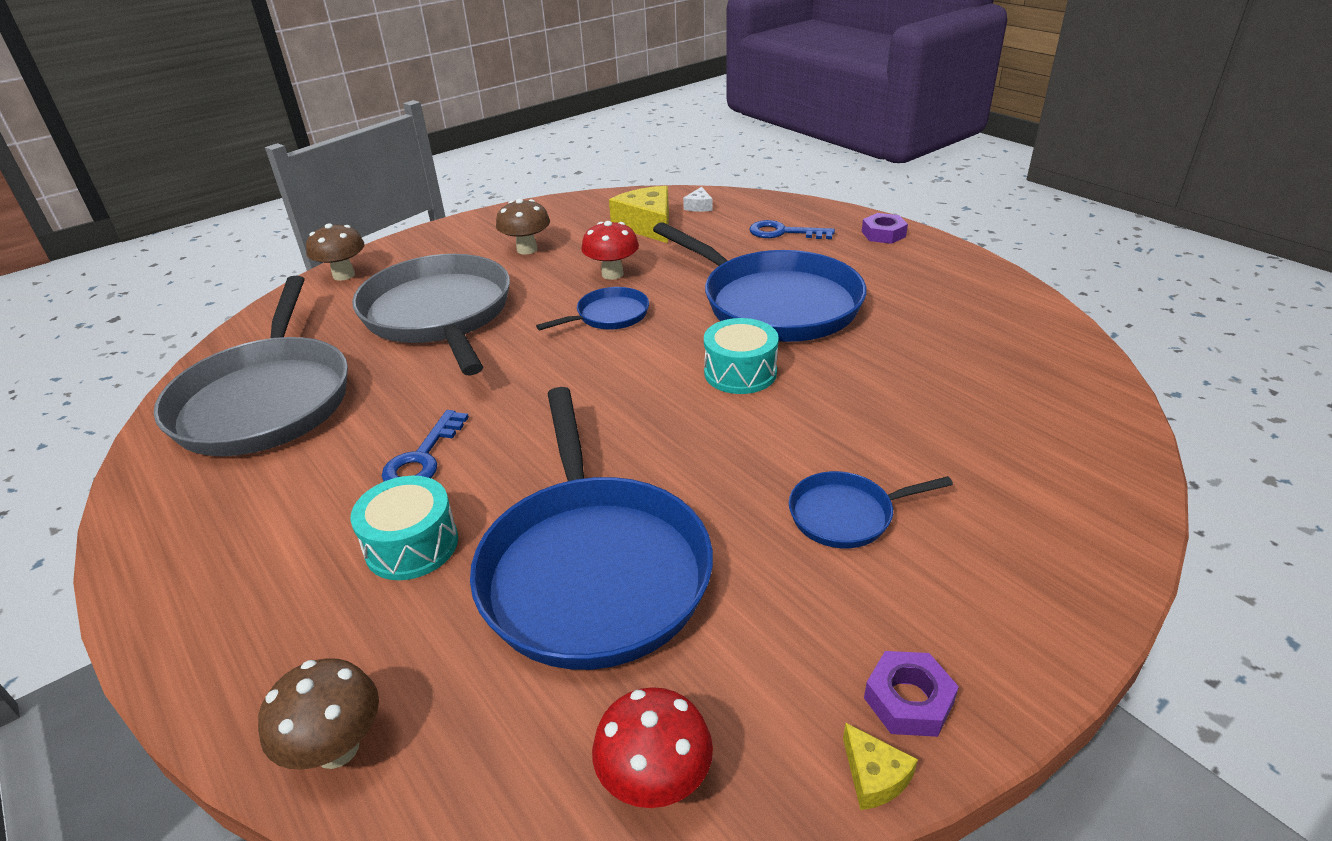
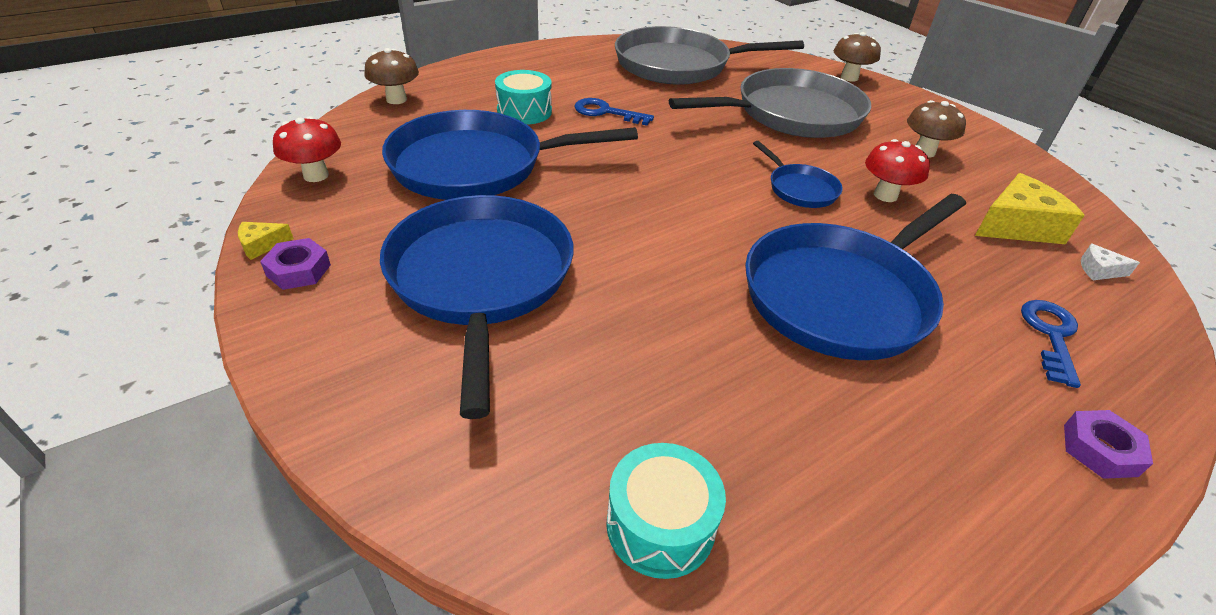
camera: 90 degrees right, 5 degrees up
(740, 372) = (698, 252): turquoise drum -> turquoise drum (660, 525)
(845, 515) = (480, 278): blue pan -> blue pan, size x2.16

